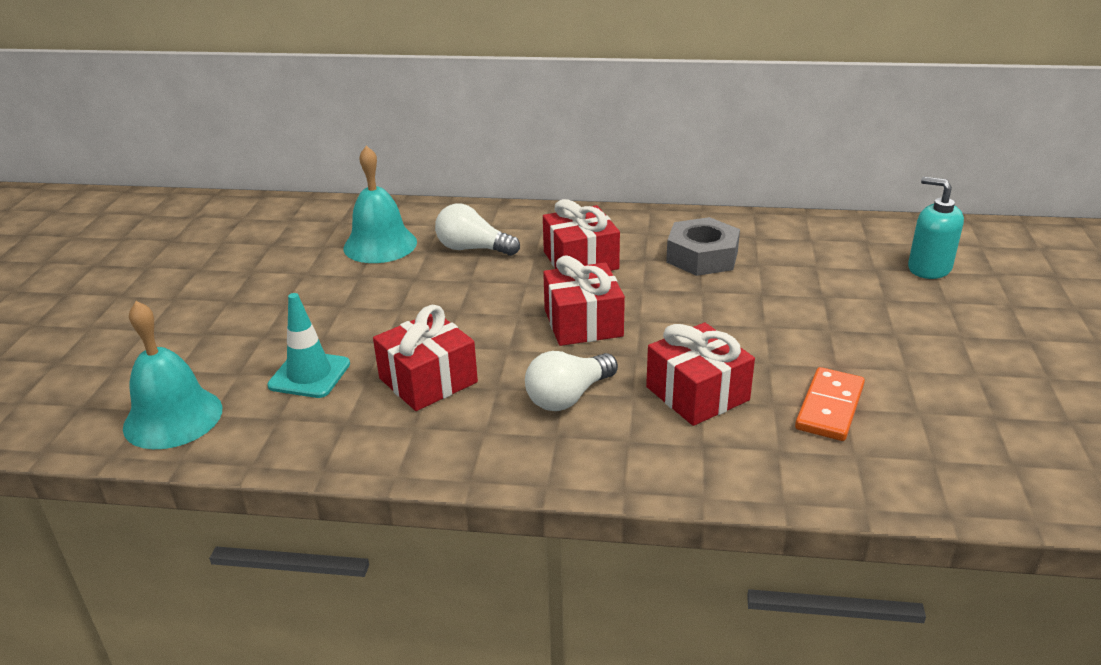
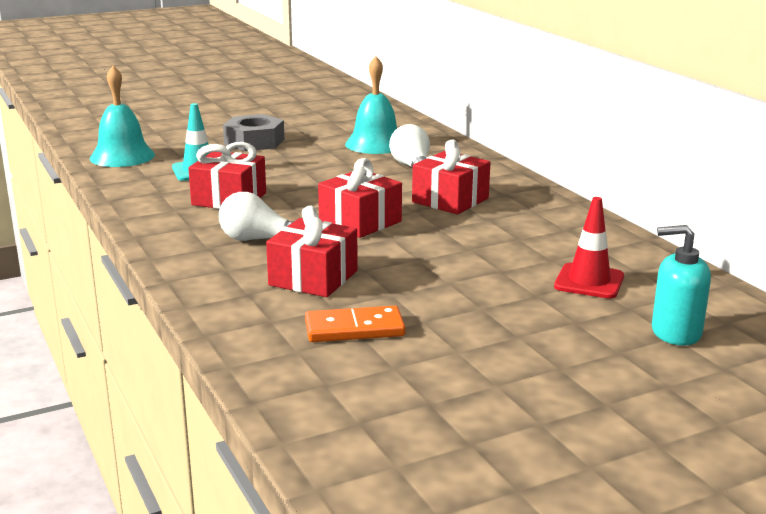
camera: 55 degrees right, 10 degrees down
(702, 257) = (527, 237): grey nut -> grey nut (254, 142)
(815, 265) = (589, 281): none -> red traffic cone
(929, 268) = (675, 332): turquoise soap dispenser -> turquoise soap dispenser turned 90 degrees counterclockwise

